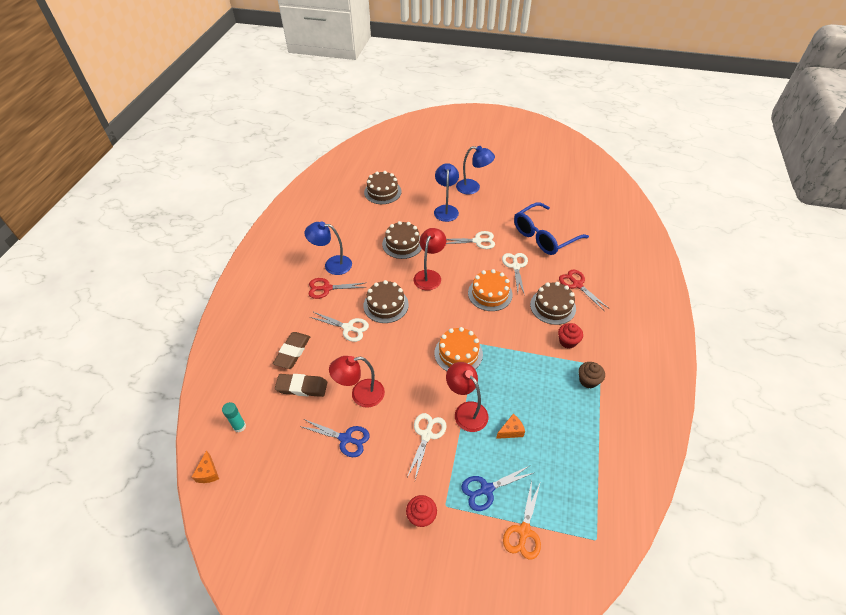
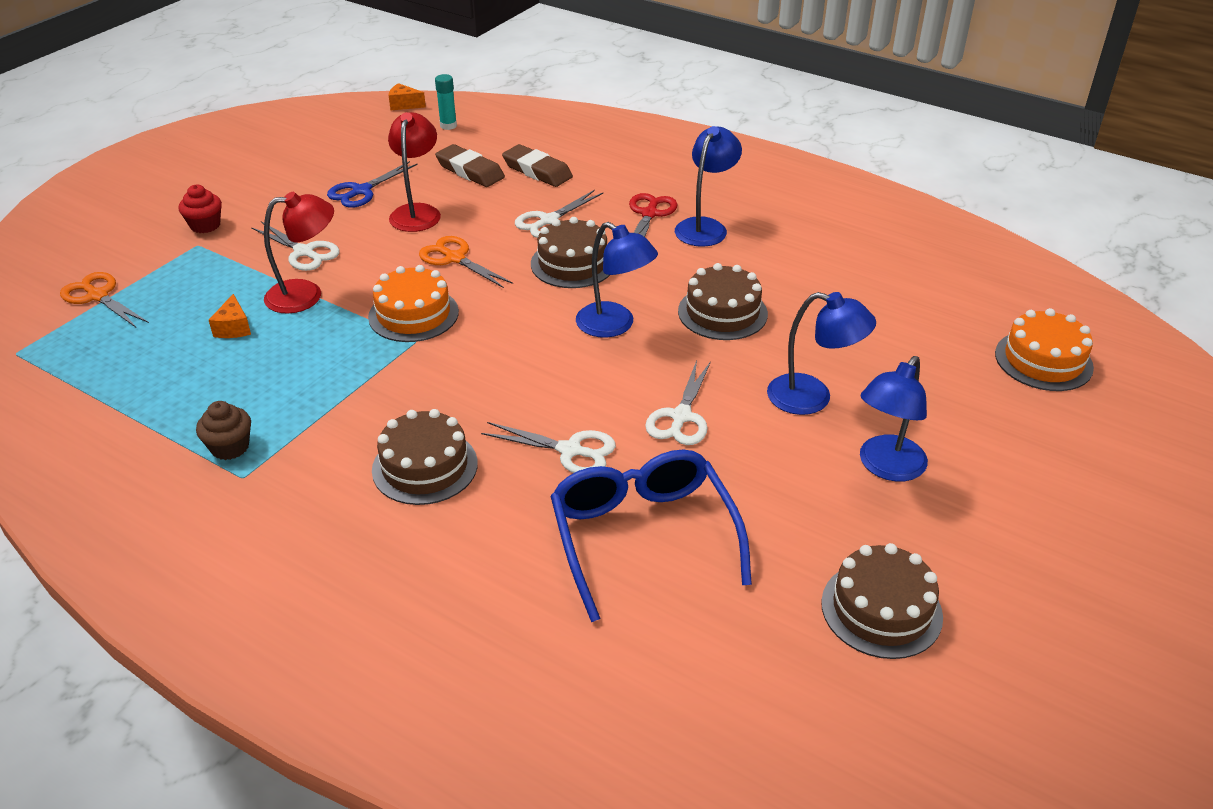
camera: 110 degrees right, 10 degrees down
(302, 387) = (470, 171): brown eraser -> brown eraser turned 75 degrees counterclockwise
(382, 192) = (909, 320): brown cake -> brown cake (881, 609)
(401, 356) = (455, 258): none -> orange scissors
(429, 275) = (614, 326): red lamp -> blue lamp
(486, 489) = (180, 281): blue scissors -> none
(490, 294) = (518, 389): orange cake -> orange cake (1043, 360)
(567, 341) = (329, 454): red cupcake -> none
(577, 284) = (455, 532): red scissors -> none

